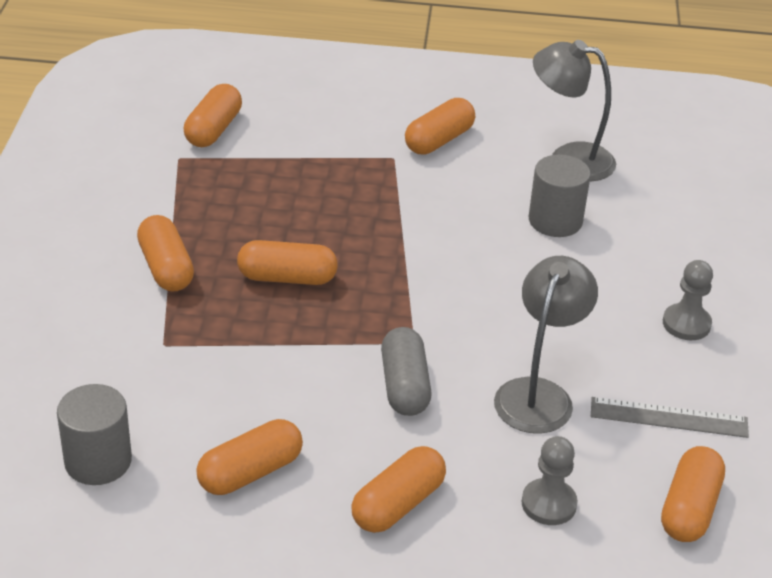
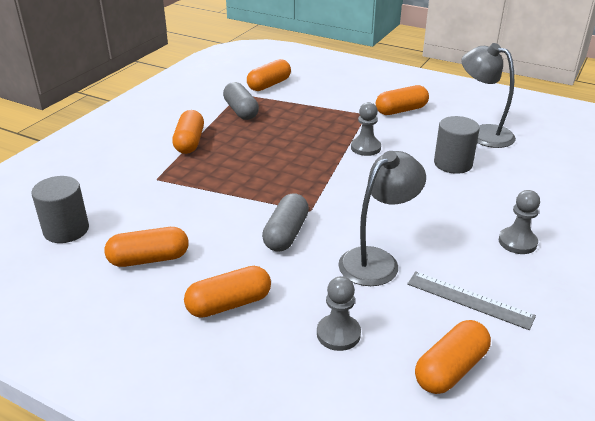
camera: 25 degrees right, 5 degrees down
(204, 191) = (241, 111): none -> grey capsule
(287, 278) = (256, 160): orange capsule -> none
(427, 220) = (365, 148): none -> grey pawn

